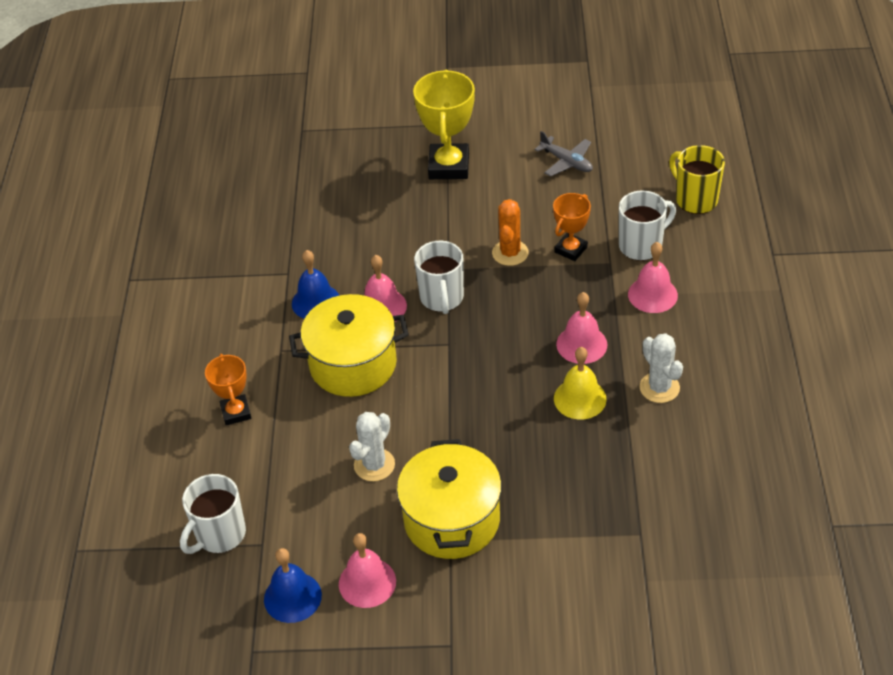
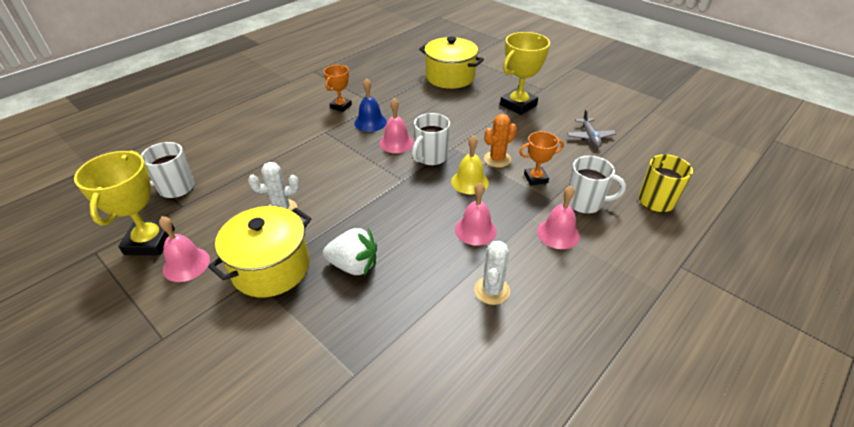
camera: 40 degrees right, 5 degrees down
(236, 412) = (267, 143): orange trophy -> orange trophy (341, 106)
(292, 597) = (150, 241): blue bell -> yellow trophy
(353, 364) = (345, 158): yellow pot -> yellow pot (450, 77)
(521, 458) = (353, 265): none -> white strawberry
(580, 398) = (433, 258): yellow bell -> yellow bell (469, 182)

